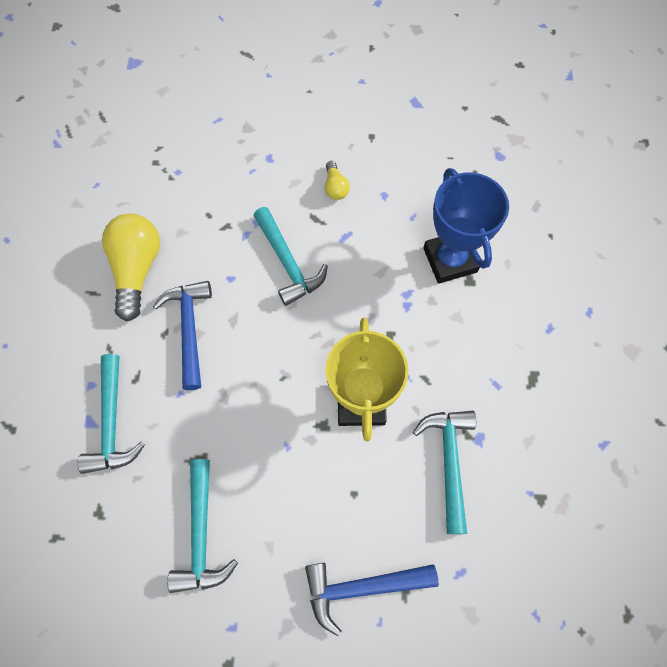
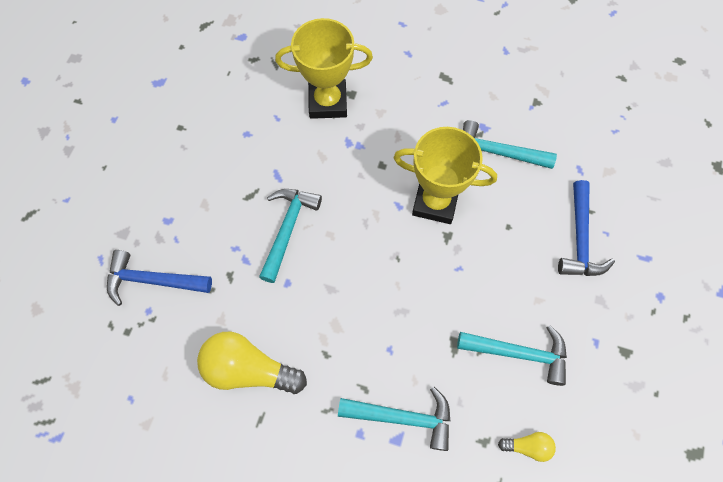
camera: 75 degrees left, 0 degrees up
(189, 329) = (328, 330): blue hammer -> blue hammer (153, 280)
(287, 263) = (288, 229): turquoise hammer -> turquoise hammer turned 60 degrees counterclockwise
(335, 187) = (223, 171): yellow light bulb -> yellow light bulb (528, 446)
(450, 260) = (328, 102): blue trophy -> yellow trophy

